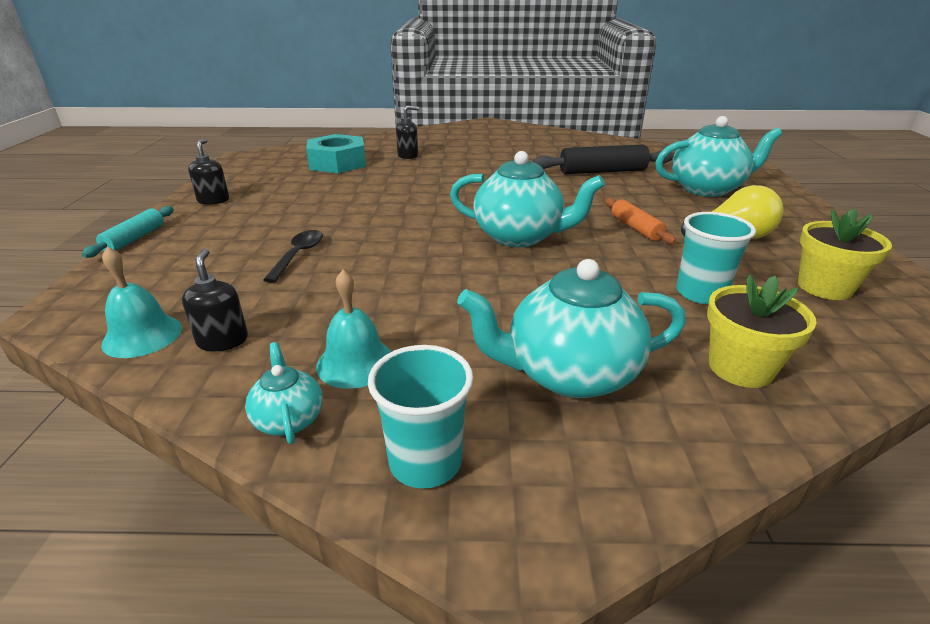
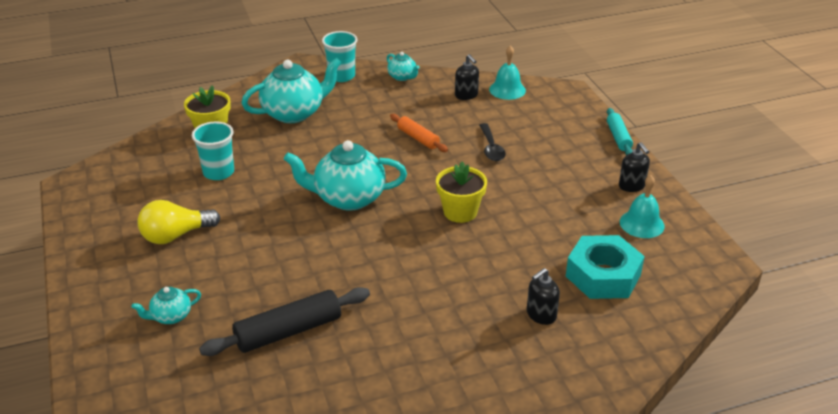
camera: 160 degrees right, 5 degrees up
(355, 363) = (394, 99): turquoise bell -> turquoise bell (642, 224)
(635, 228) = (255, 229): orange rolling pin -> orange rolling pin (418, 138)
(707, 189) = (171, 316): turquoise teapot -> turquoise teapot, size x0.49
(824, 287) = (133, 194): yellow flower pot -> yellow flower pot (460, 212)

